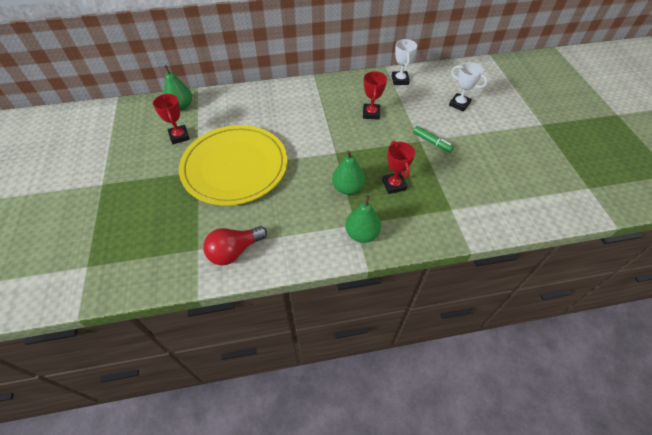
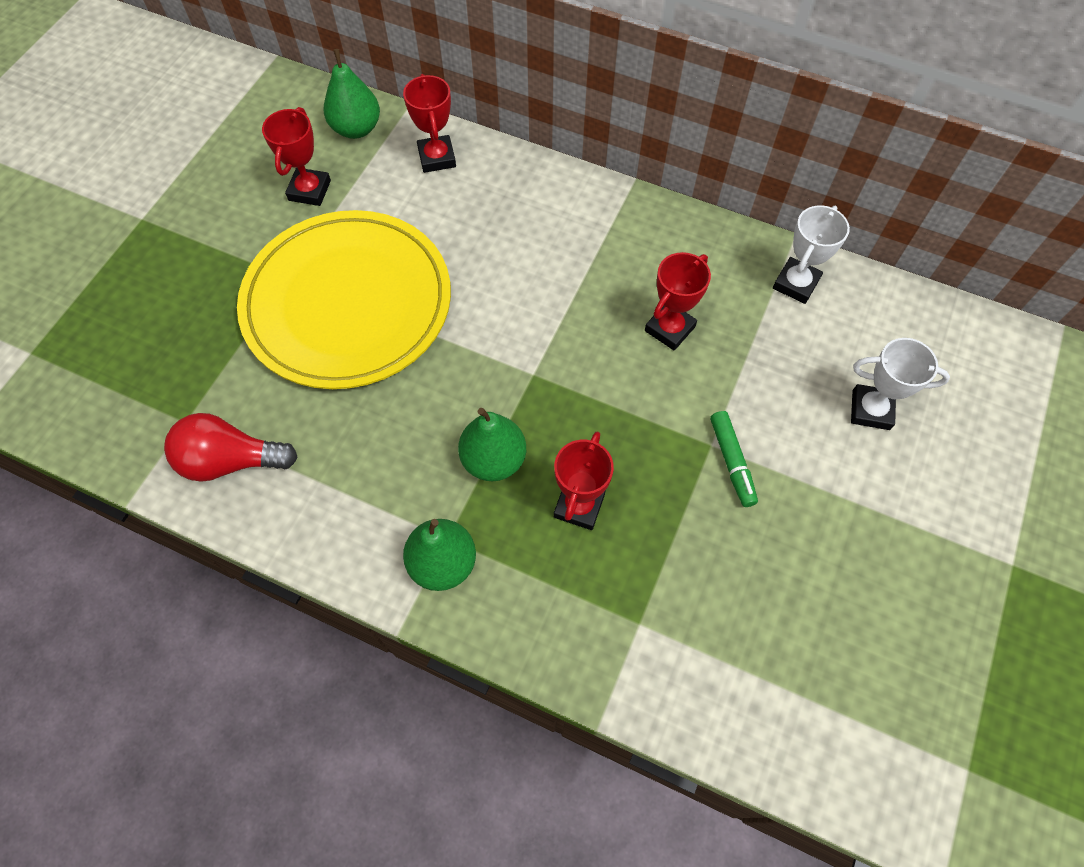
camera: 35 degrees right, 10 degrees up
(227, 101) = (437, 158): none -> red trophy
(459, 104) = (870, 410): white trophy -> white trophy turned 60 degrees counterclockwise

